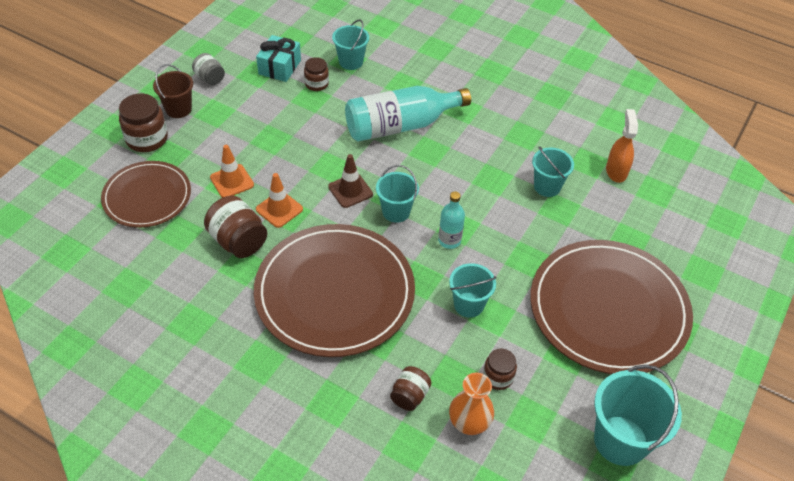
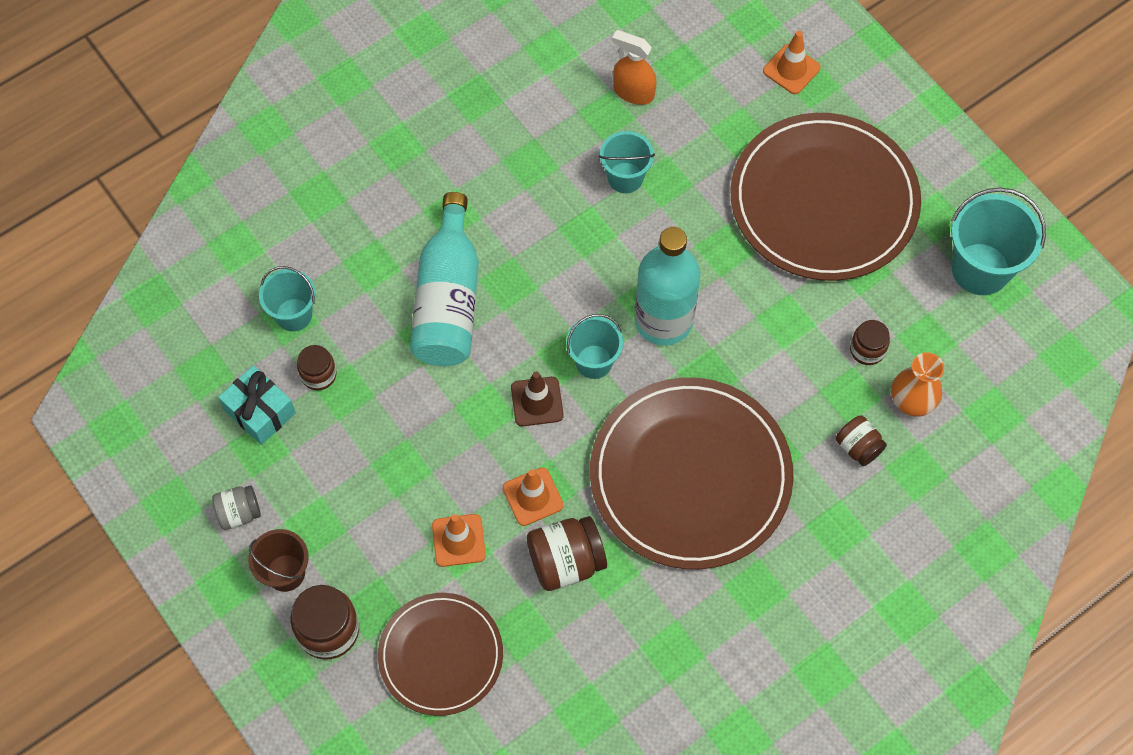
camera: 65 degrees left, 15 degrees up
(449, 240) = (663, 320): turquoise bottle -> turquoise bottle, size x1.98
(468, 305) = (763, 338): turquoise bucket -> none
(704, 256) = (791, 69): none -> orange traffic cone

